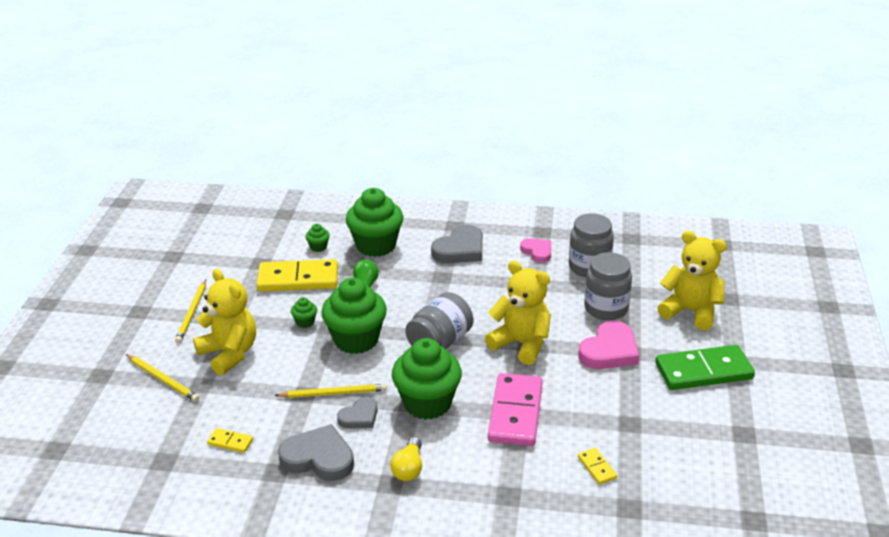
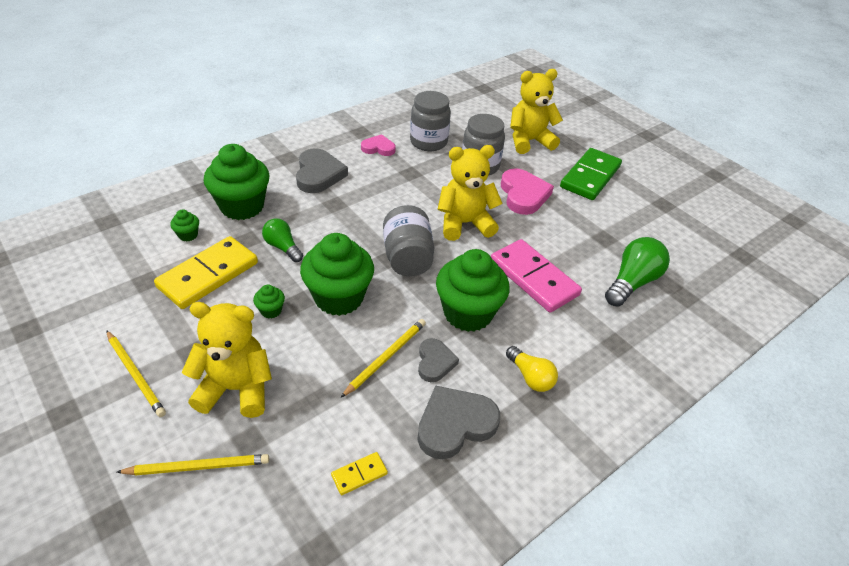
camera: 50 degrees left, 10 degrees up
(597, 467) = (632, 282): yellow domino -> green light bulb

